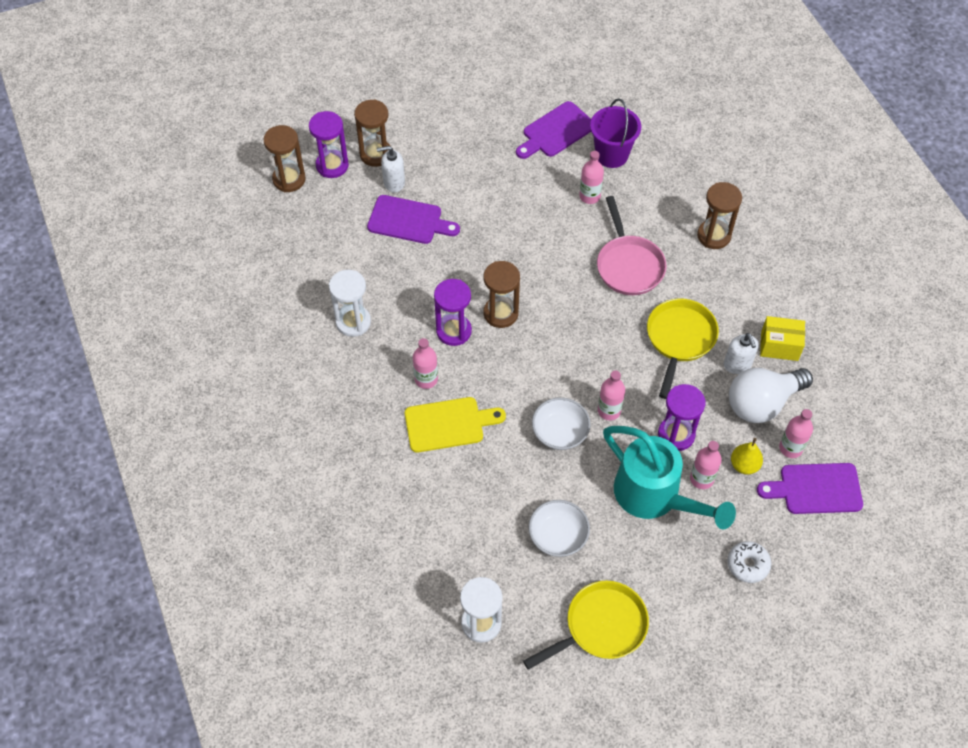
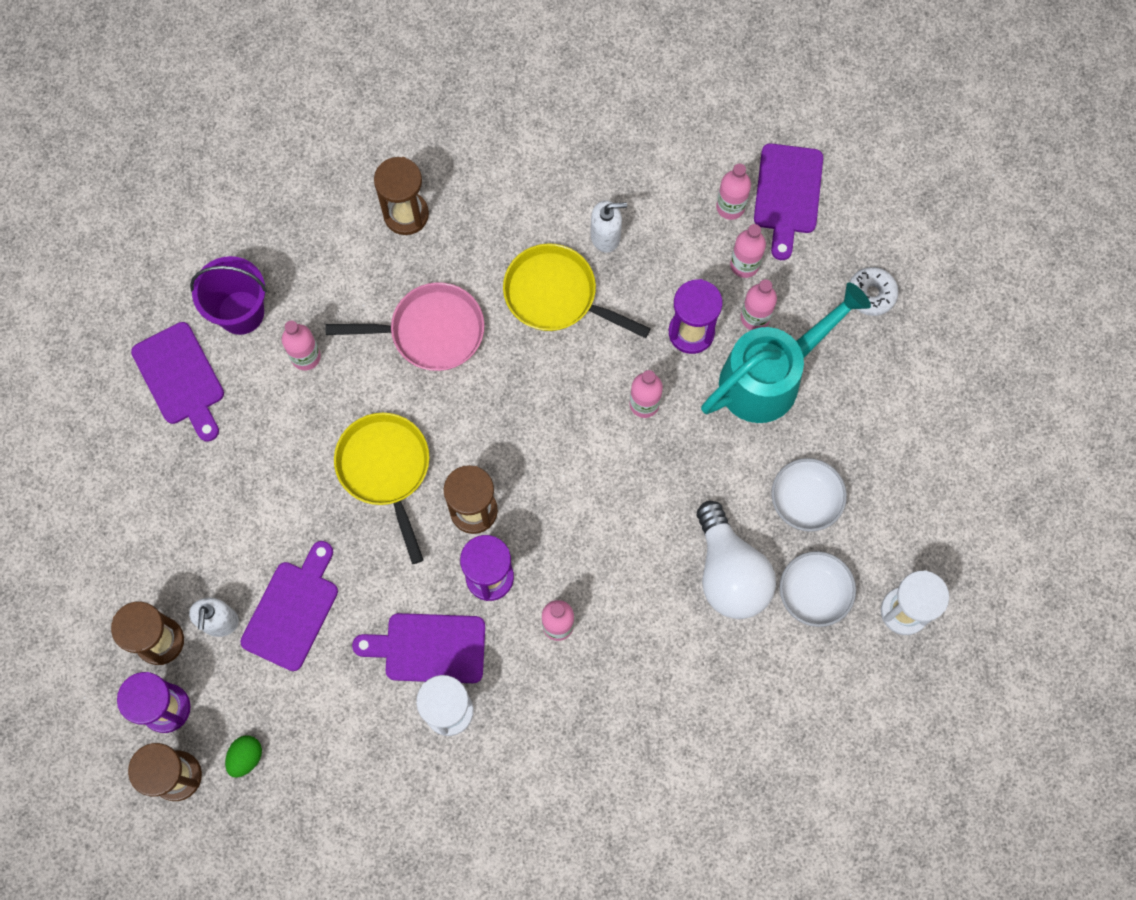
camera: 80 degrees left, 15 degrees up
(306, 213) = (246, 757): none -> green egg
(396, 303) = (429, 648): none -> purple cutting board
(448, 424) = (630, 606): yellow cutting board -> none
(560, 432) = (665, 470): white bowl -> white bowl (814, 593)
(601, 626) = (925, 474): yellow pan -> yellow pan (386, 469)
(744, 465) = (744, 264): yellow pear -> pink bottle
(762, 403) = (664, 222): white light bulb -> white light bulb (729, 573)
(779, 346) = (588, 180): yellow box -> none

